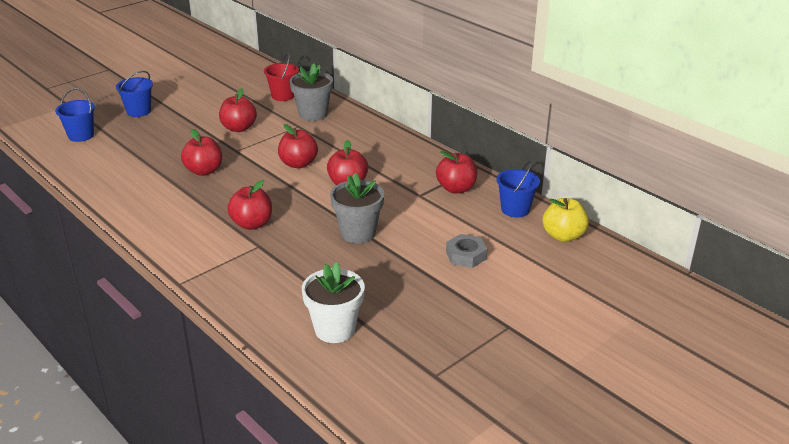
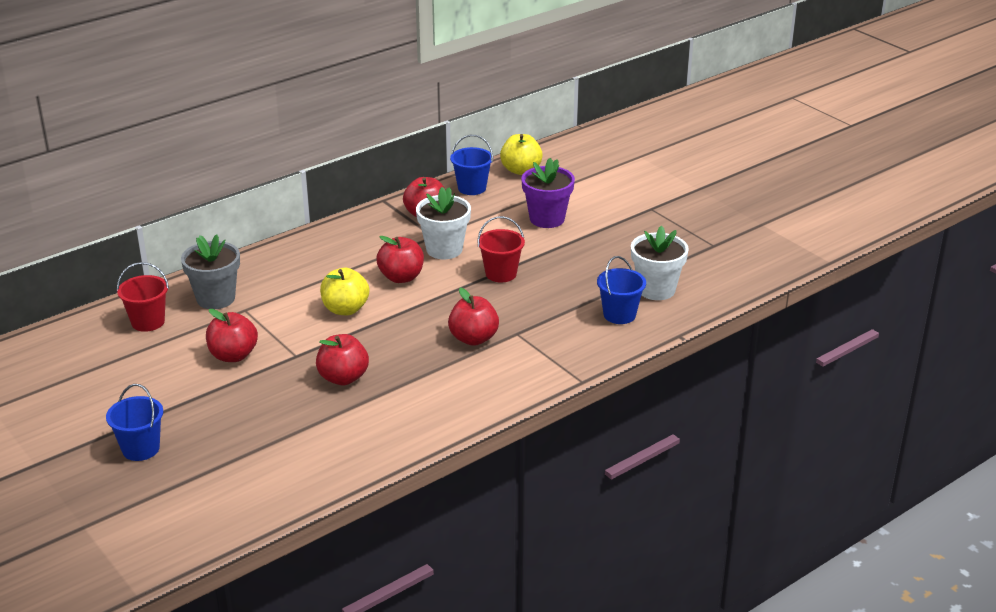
camera: 85 degrees left, 0 degrees up
(81, 135) = (202, 498): blue bucket -> blue bucket (619, 315)
(298, 164) = (345, 309): red apple -> yellow apple
(358, 233) = (501, 274): grey flower pot -> red bucket
(396, 201) = (444, 249): none -> white flower pot
(466, 255) = (547, 219): grey nut -> purple flower pot

